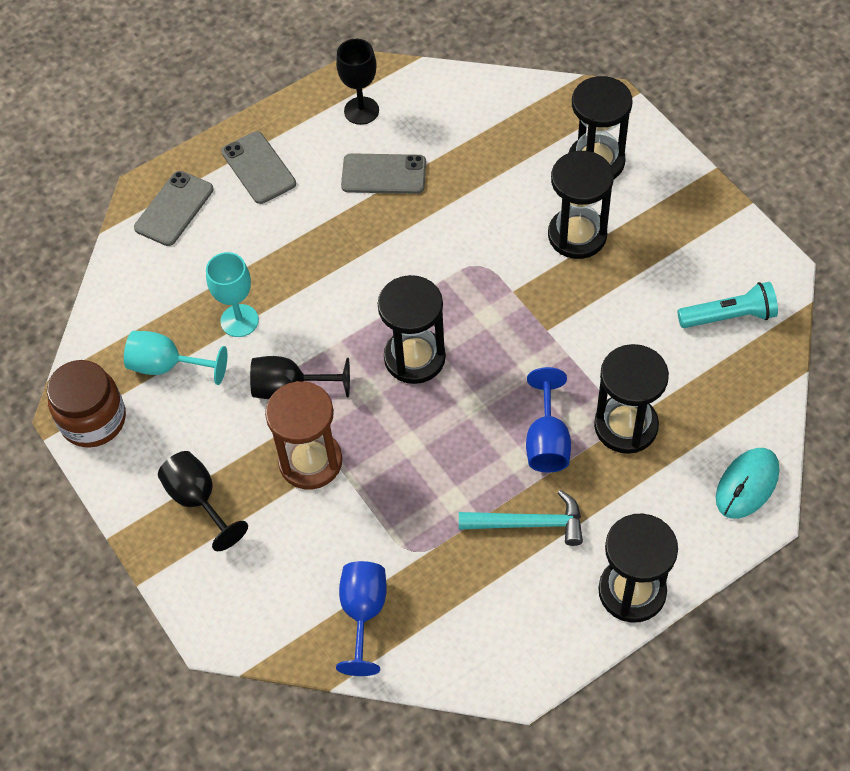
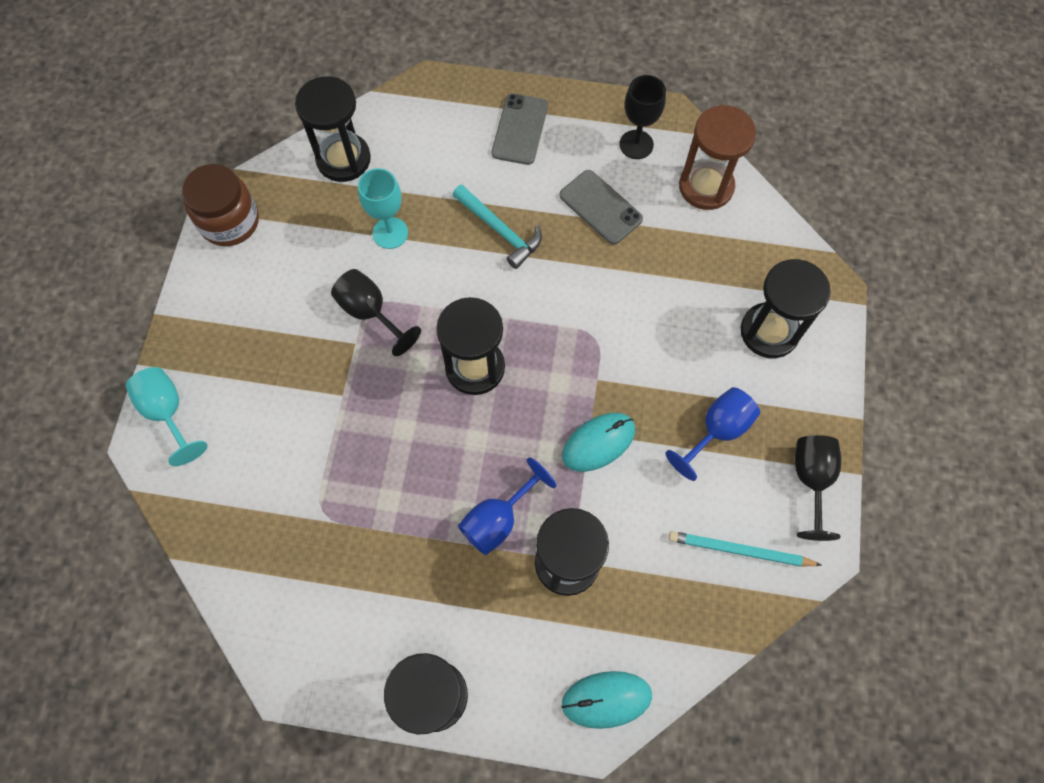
camera: 40 degrees right, 10 degrees up
(167, 366) = (312, 224): turquoise goblet -> turquoise goblet (168, 412)
(174, 209) = (434, 113): grey phone -> none
(198, 500) = (232, 339): black goblet -> black goblet (811, 480)
(310, 461) = (327, 379): brown hourglass -> brown hourglass (706, 186)
(363, 613) = (245, 524): blue goblet -> blue goblet (717, 431)
(529, 524) = (419, 570): turquoise hammer -> turquoise hammer (500, 230)
(560, 331) = (598, 442): none -> turquoise mouse
(577, 235) = (691, 378): black hourglass -> black hourglass (343, 159)
(729, 316) = (740, 551): turquoise flashlight -> turquoise pencil

